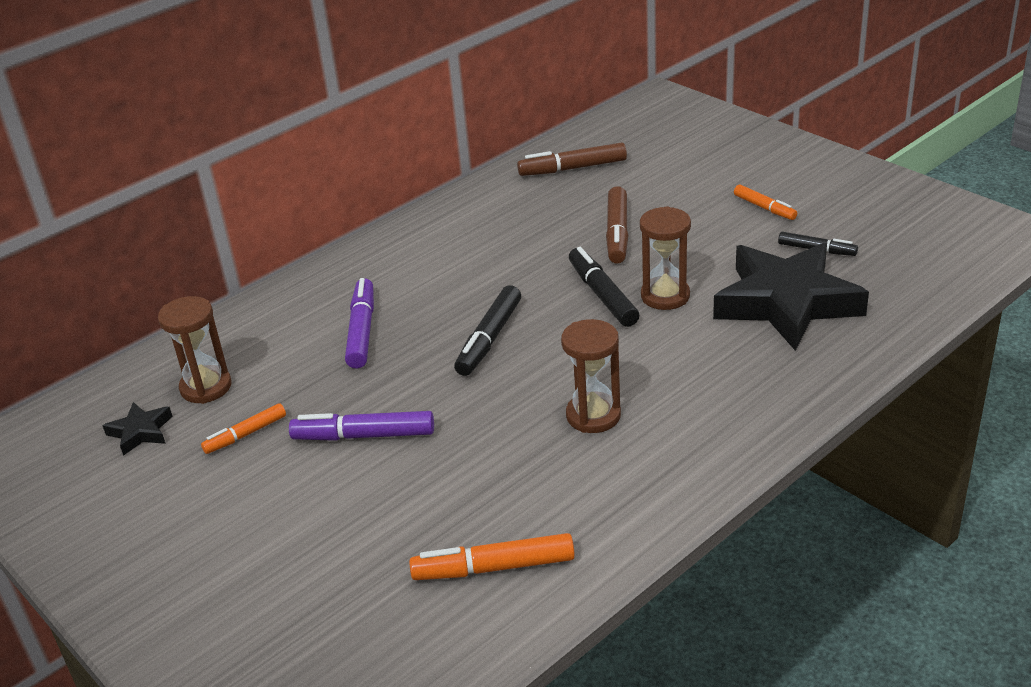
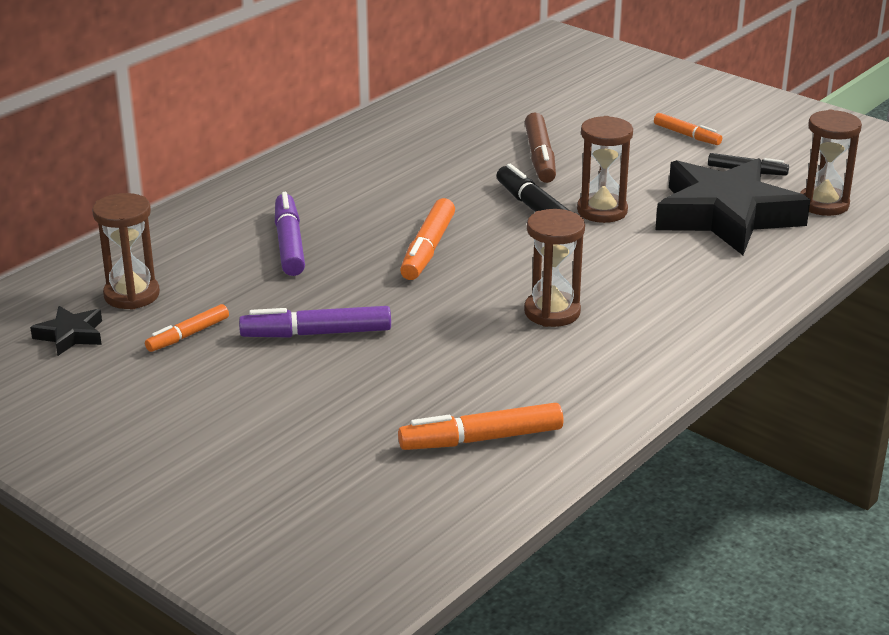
camera: 10 degrees left, 5 degrees down
(489, 339) = (428, 249): black marker -> orange marker
(572, 168) = (479, 100): brown marker -> none
(887, 290) = (823, 204): none -> brown hourglass

